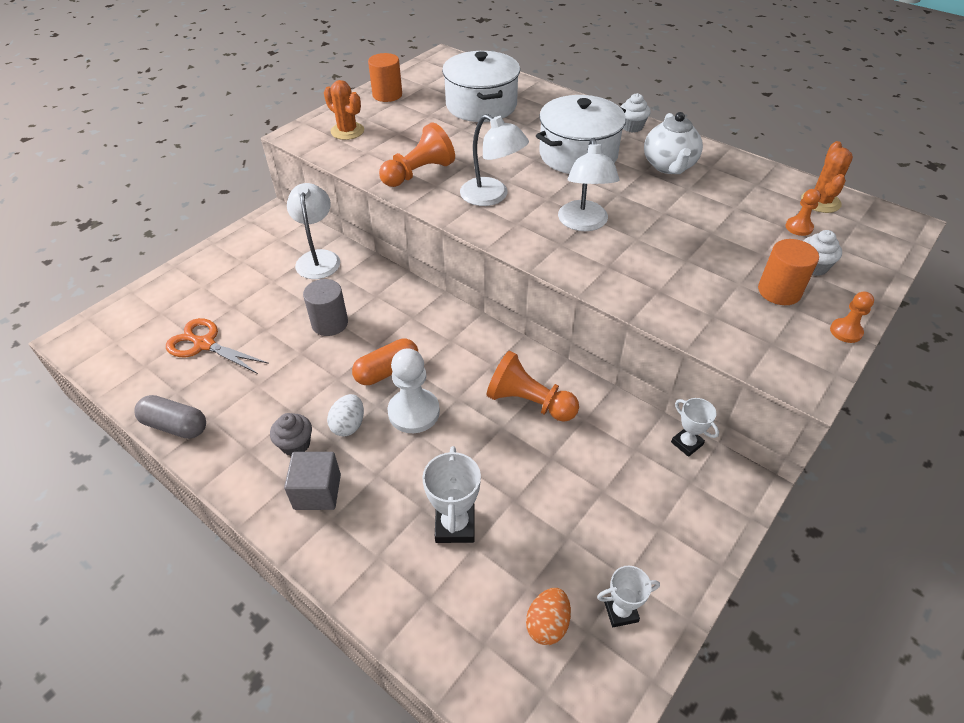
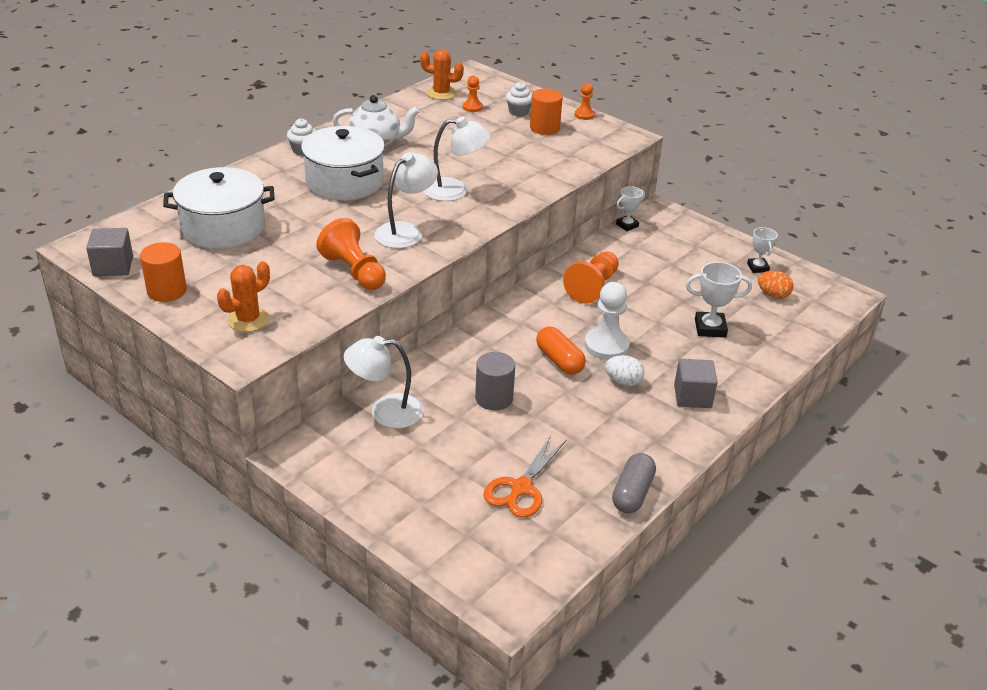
camera: 90 degrees left, 10 degrees down
(296, 444) = (647, 411): grey cupcake -> none
(419, 71) = (113, 266): none -> grey cube

